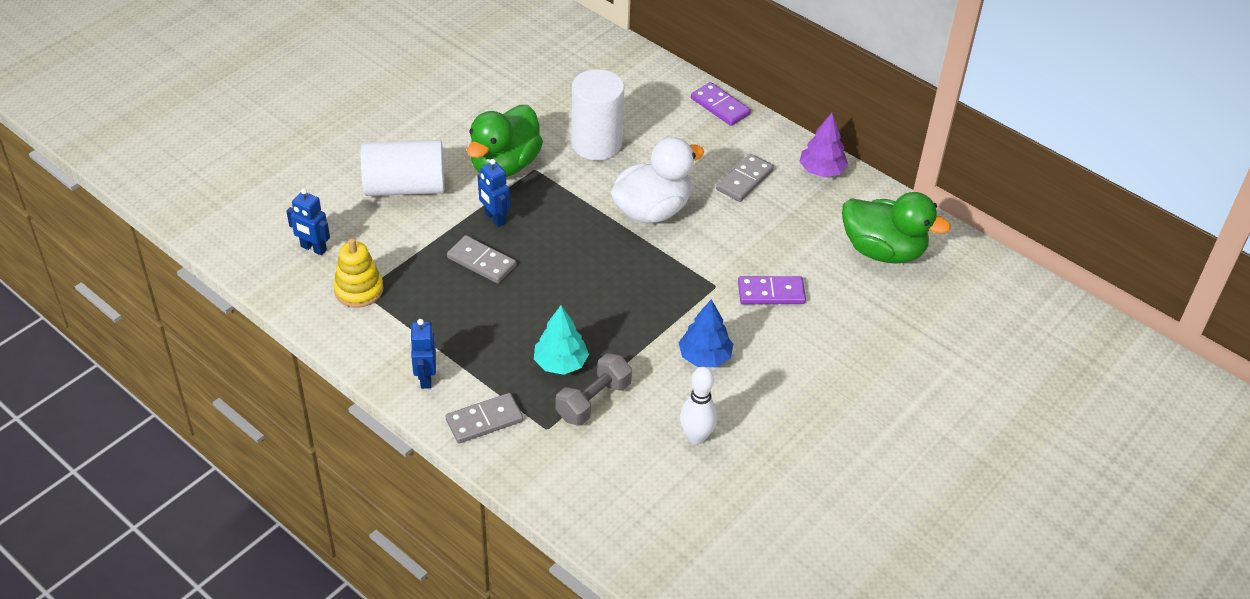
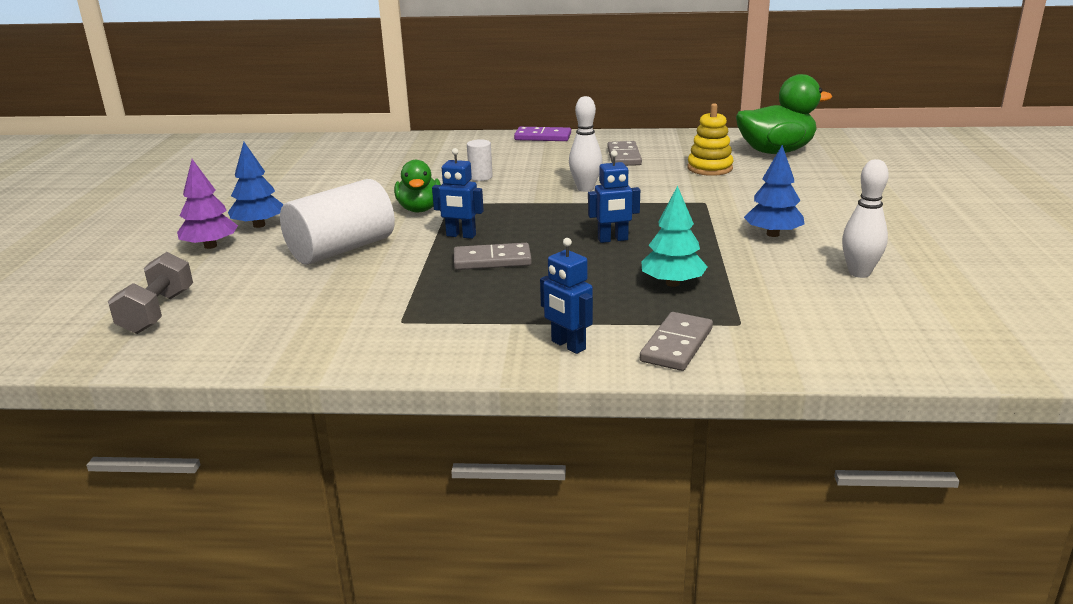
camera: 35 degrees left, 20 degrees down
(313, 248) = (298, 316): blue robot -> blue robot (613, 240)
(359, 290) = (395, 322): yellow stacking toy -> yellow stacking toy (709, 168)
(383, 121) = (259, 225): none -> blue tree
(504, 165) = (419, 209): green duck -> green duck, size x0.65
(593, 401) = (743, 291): grey dumbbell -> grey dumbbell (157, 312)
(596, 144) = (480, 177): white cylinder -> white cylinder, size x0.46
(652, 210) = (585, 189): white duck -> white bowling pin
(771, 292) = (748, 191): purple domino -> none
(821, 171) = (666, 138): purple tree -> purple tree (210, 246)

